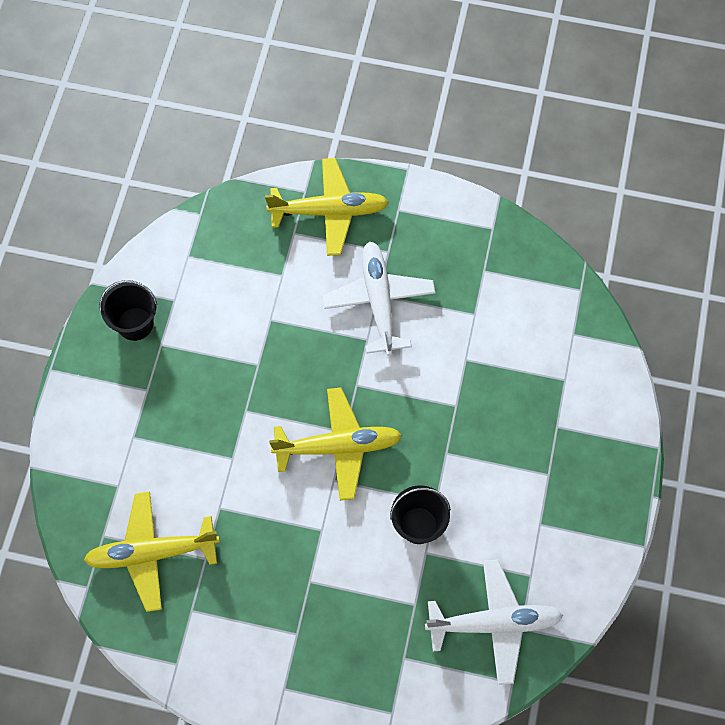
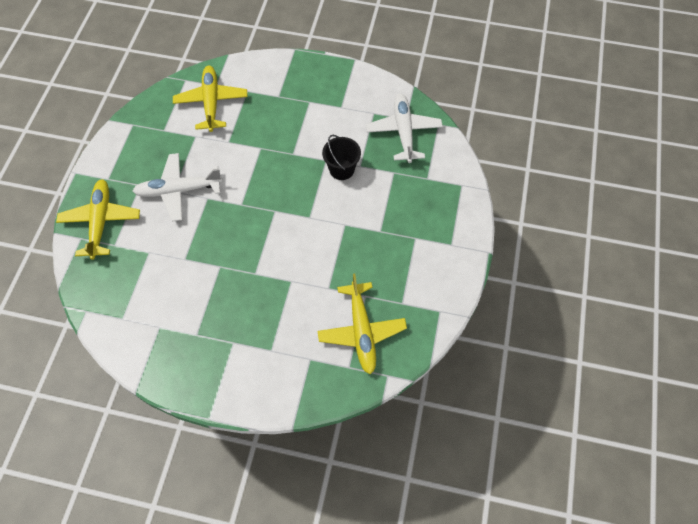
camera: 90 degrees left, 5 degrees down
(135, 324) = (176, 354): black bucket -> none
(337, 447) = (286, 215): yellow plane -> yellow plane (211, 103)

